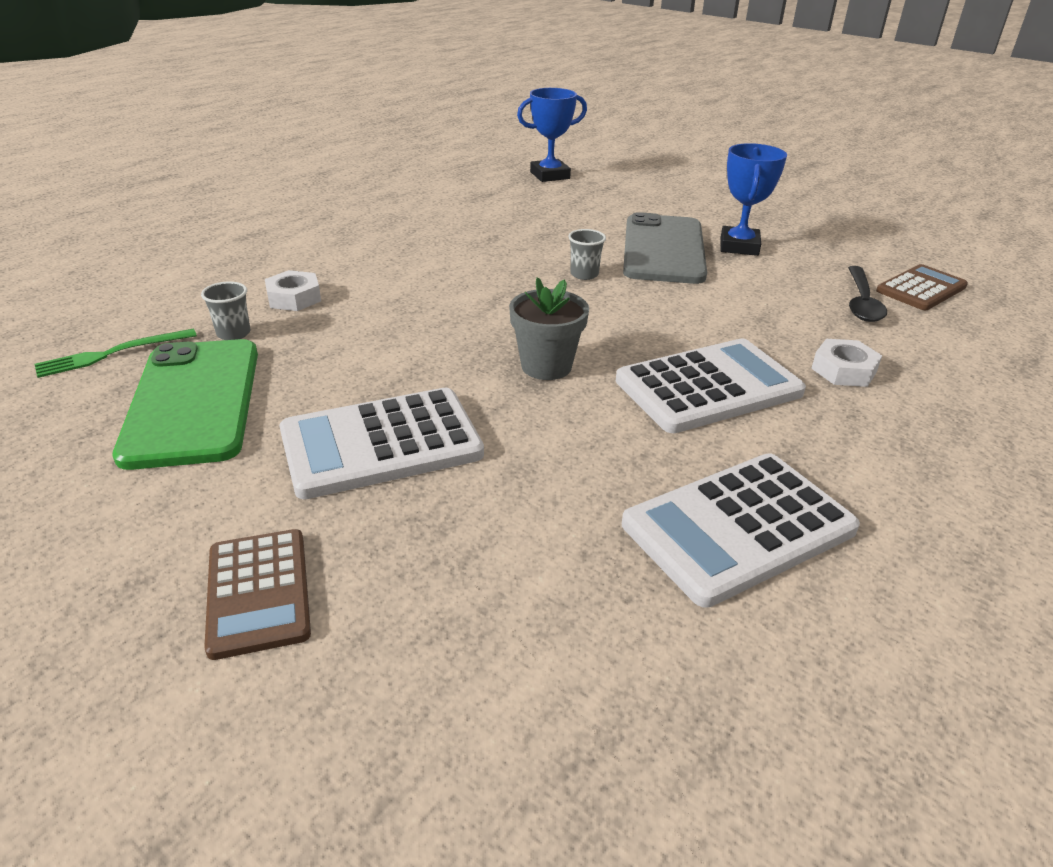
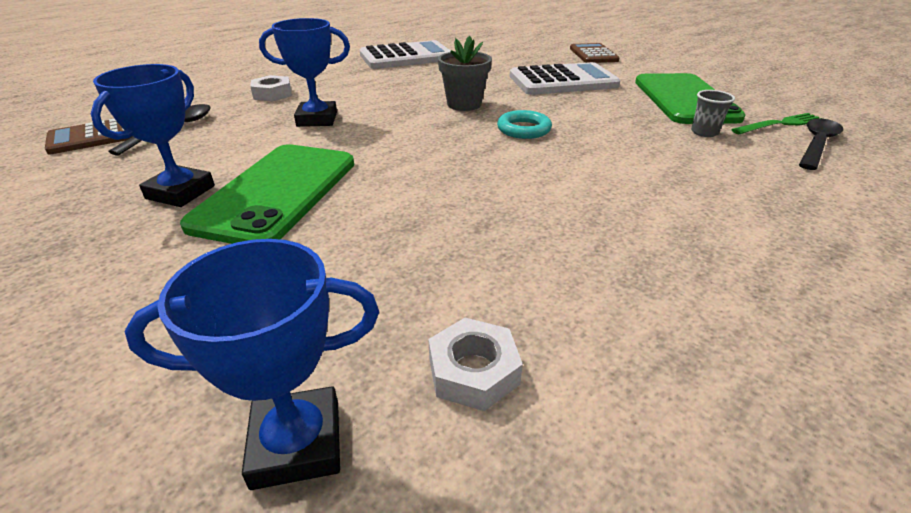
camera: 170 degrees left, 0 degrees up
(114, 323) = (816, 144): none -> black spoon
(294, 298) = (682, 157): white nut -> white nut (473, 371)
(460, 325) = (523, 129): none -> turquoise ring
(584, 274) = (394, 166): grey cup -> none
(663, 249) = (277, 193): grey phone -> green phone
(708, 387) = (368, 91): white calculator -> none
(721, 326) = (317, 119): none -> blue trophy

